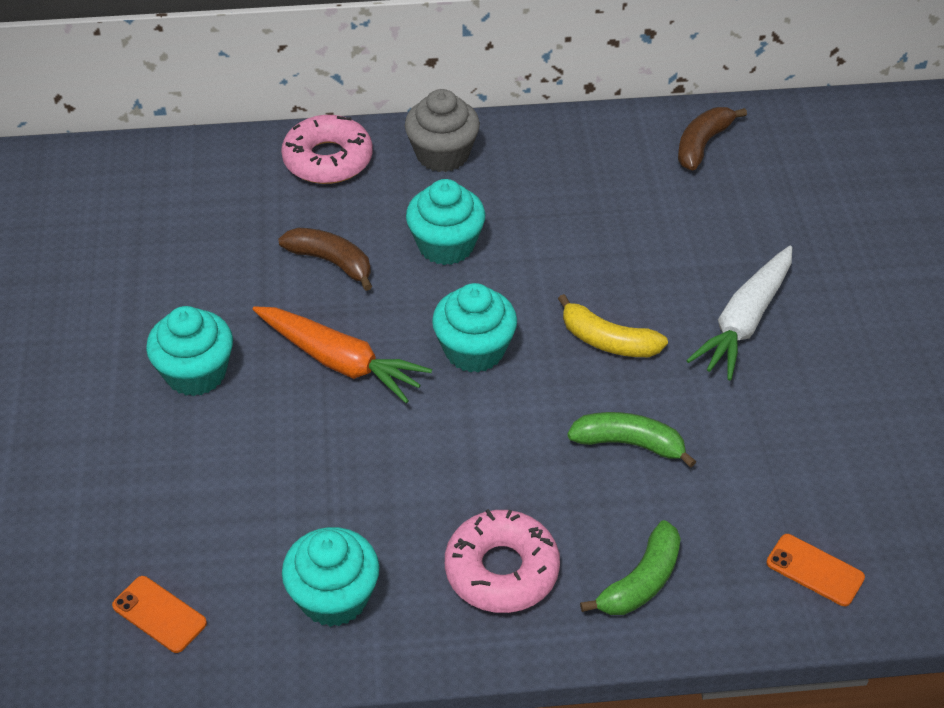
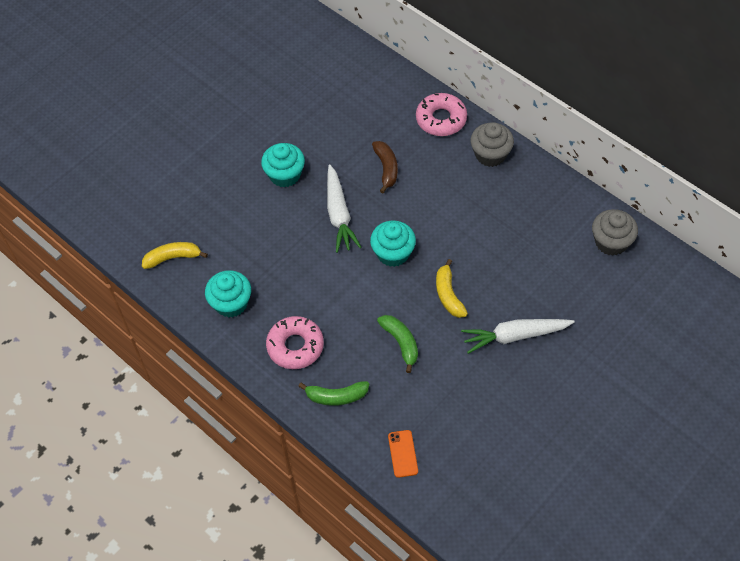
camera: 50 degrees right, 10 degrees up
(159, 614) = (173, 258): orange phone -> yellow banana
(340, 361) = (339, 214): orange carrot -> white carrot
(446, 245) = (439, 198): turquoise cupcake -> none
(702, 144) = (611, 242): brown banana -> grey cupcake

